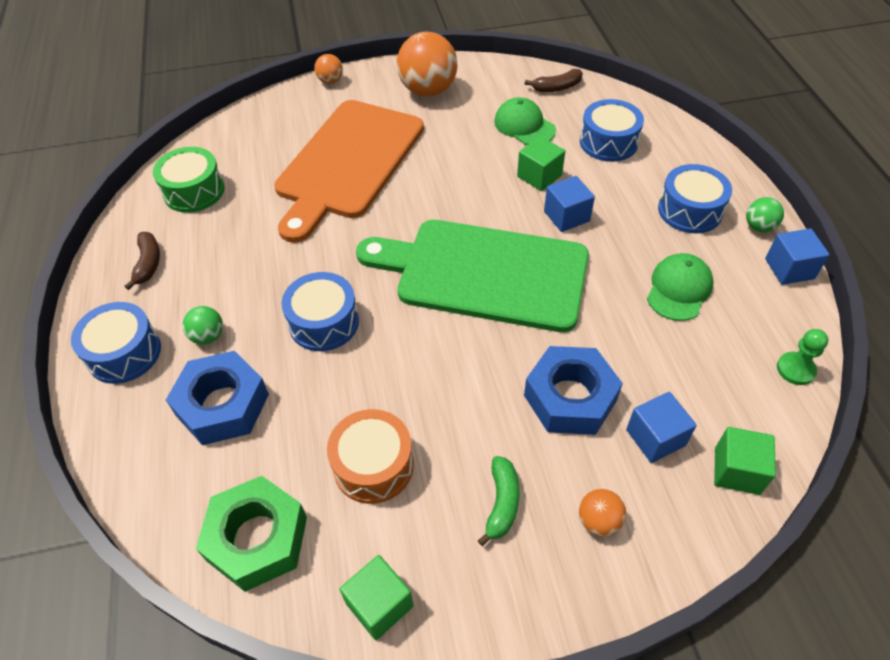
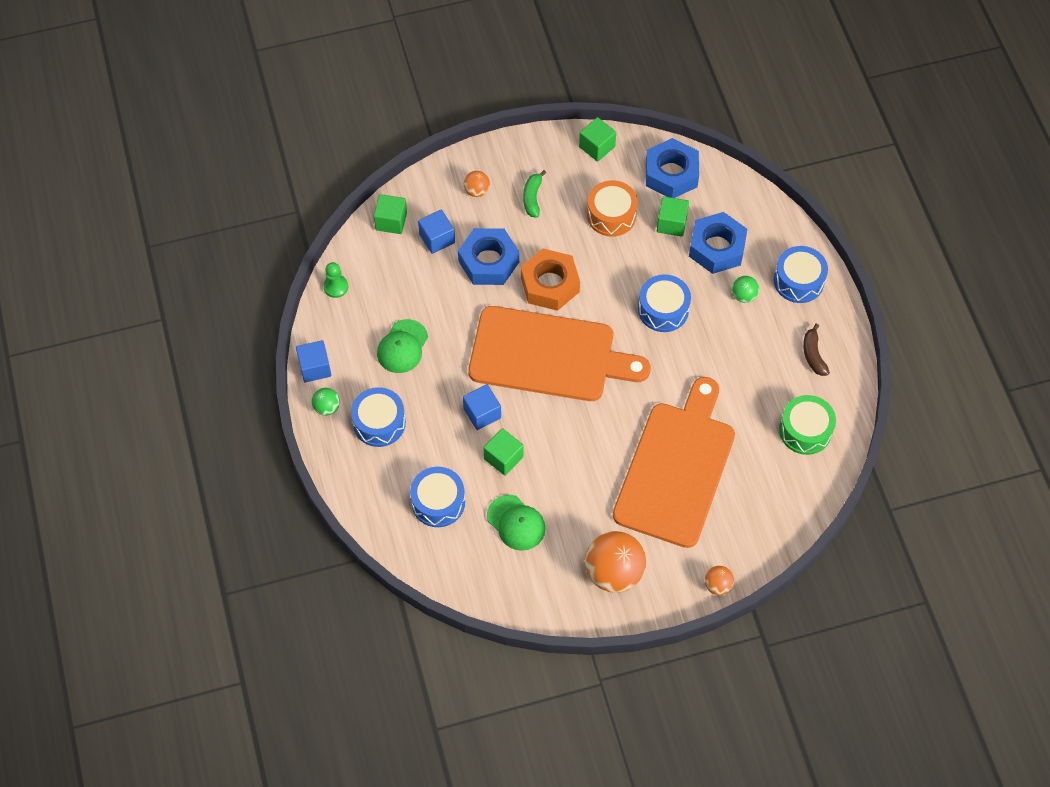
camera: 175 degrees right, 10 degrees up
(257, 538) = (671, 174): green nut -> blue nut
(280, 447) = (671, 223): none -> green cube
(479, 361) = (550, 284): none -> orange nut
(484, 274) = (548, 355): green cutting board -> orange cutting board
(556, 87) = (482, 581): brown banana -> none

